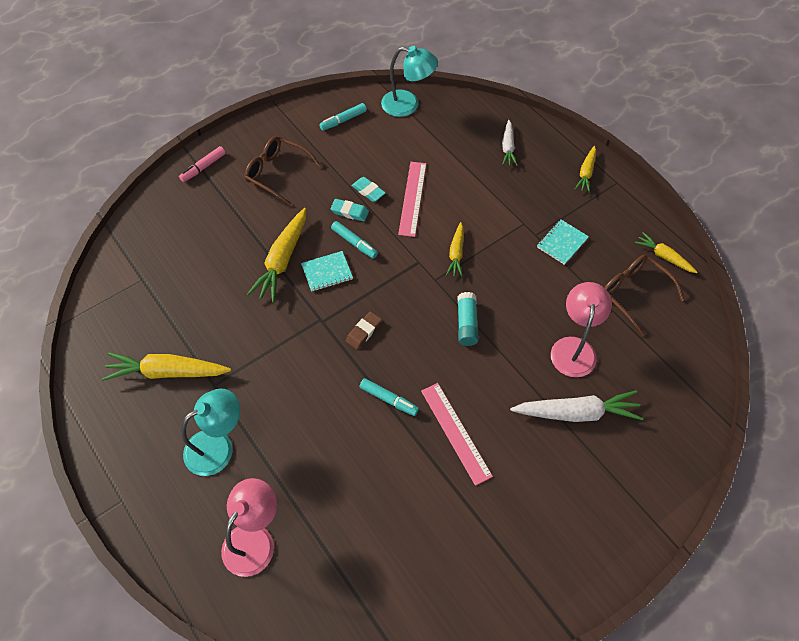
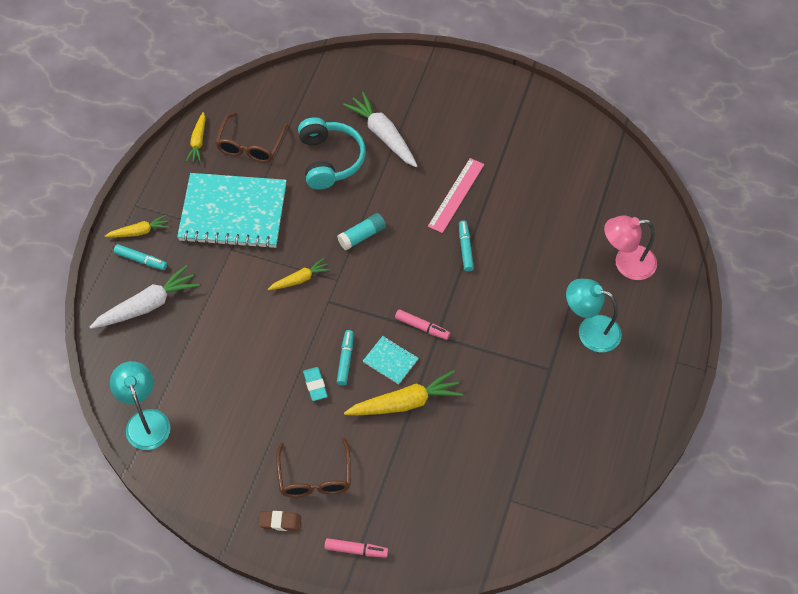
camera: 125 degrees left, 0 degrees up
(167, 372) = (568, 410): yellow carrot -> none
(338, 313) = (422, 327): none -> pink marker
(343, 120) = (206, 466): turquoise marker -> turquoise marker (141, 260)
(363, 332) = (424, 299): brown eraser -> brown eraser (280, 522)
(368, 191) = (280, 386): turquoise eraser -> none
(412, 198) = (263, 346): pink ruler -> none
(508, 147) = (147, 305): white carrot -> white carrot, size x1.72
(562, 243) = (233, 213): turquoise notebook -> turquoise notebook, size x2.37
(574, 348) = (330, 160): pink lamp -> turquoise headphones

